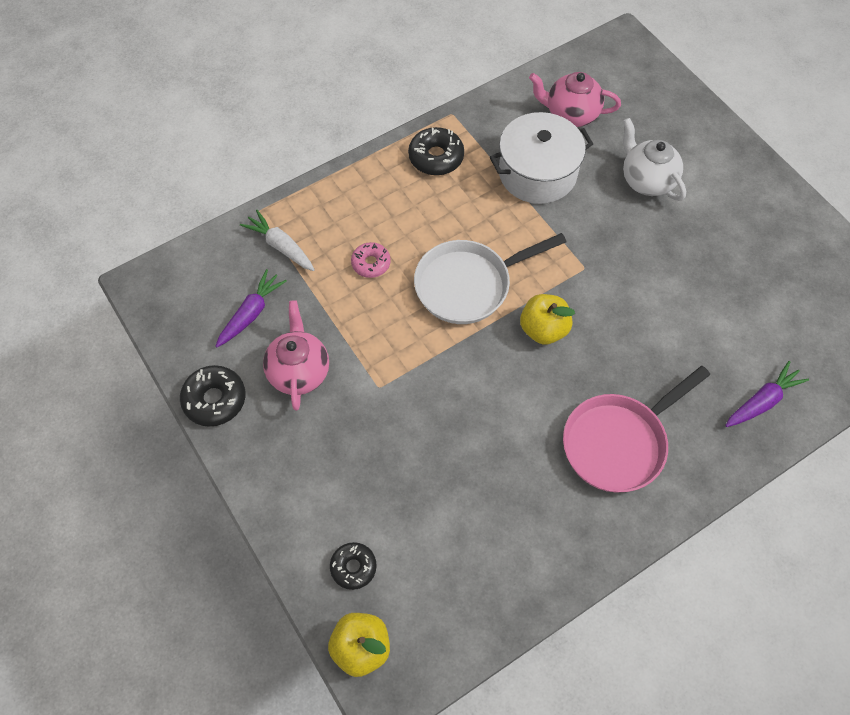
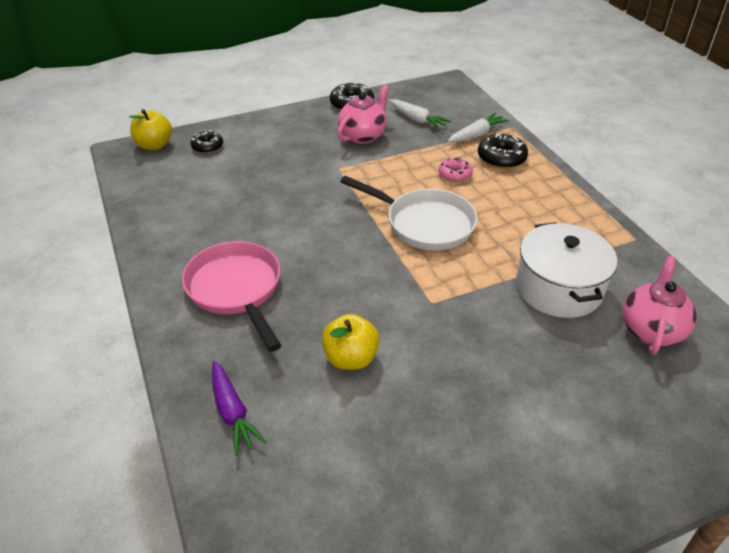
camera: 100 degrees right, 20 degrees down
(251, 313) = (417, 120): purple carrot -> white carrot
(299, 371) = (363, 136): pink teapot -> pink teapot turned 60 degrees counterclockwise
(436, 157) = (575, 221): black donut -> black donut (501, 158)
(469, 285) = (424, 224): white pan -> white pan turned 135 degrees clockwise
(543, 329) = (367, 262): yellow apple -> yellow apple (350, 358)
(646, 180) = (551, 380): white teapot -> none

